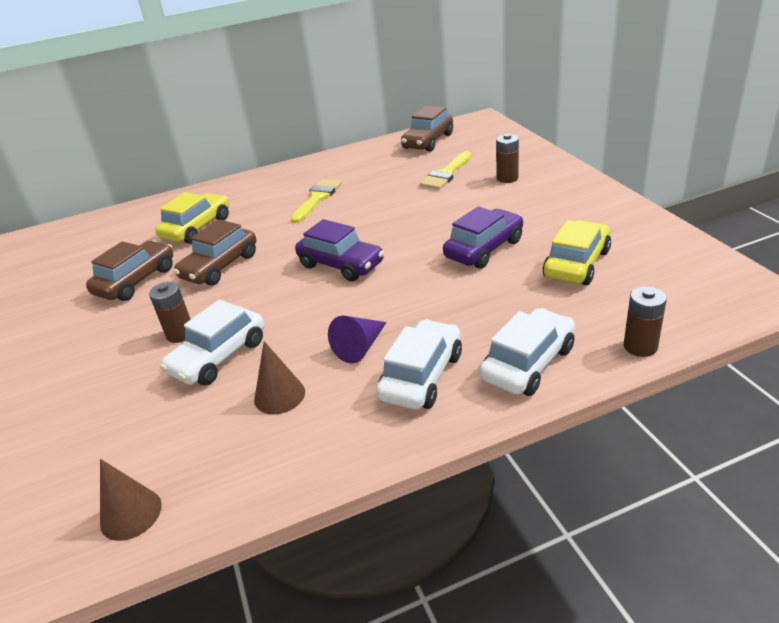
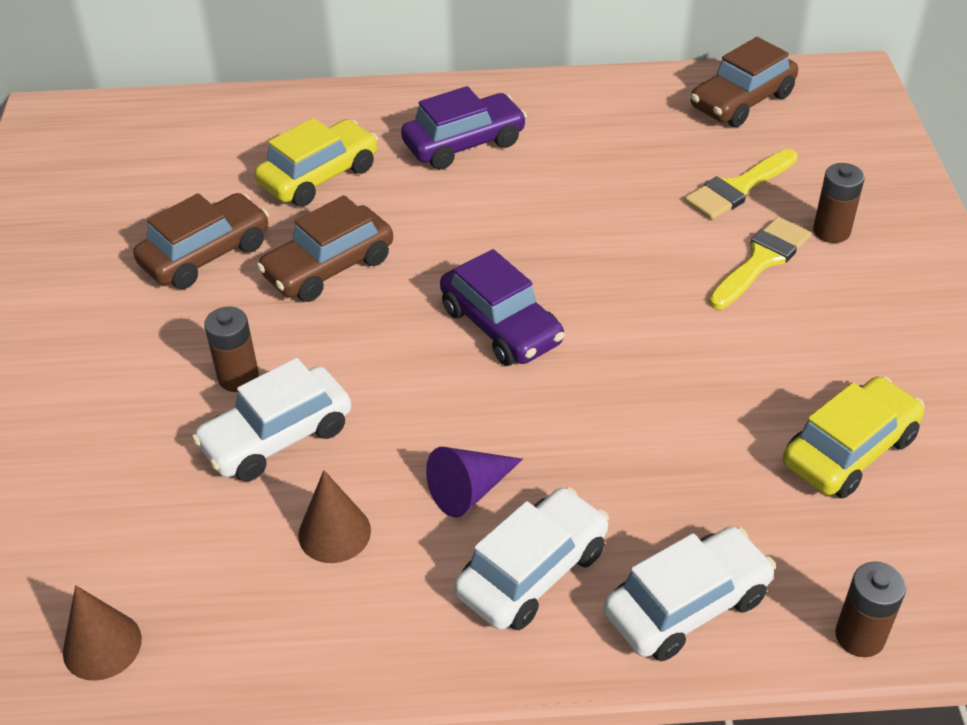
camera: 15 degrees right, 10 degrees up
(317, 198) = (516, 174): yellow brush -> yellow brush (761, 260)
(484, 249) = (724, 369): purple car -> purple car (464, 143)

